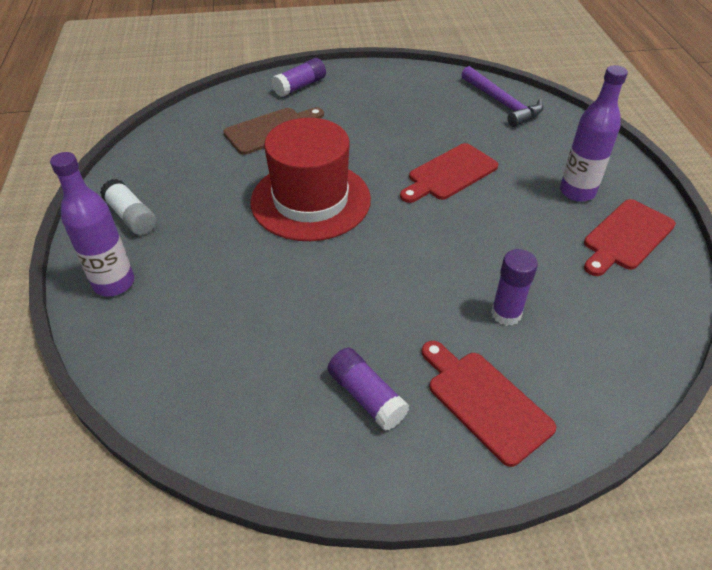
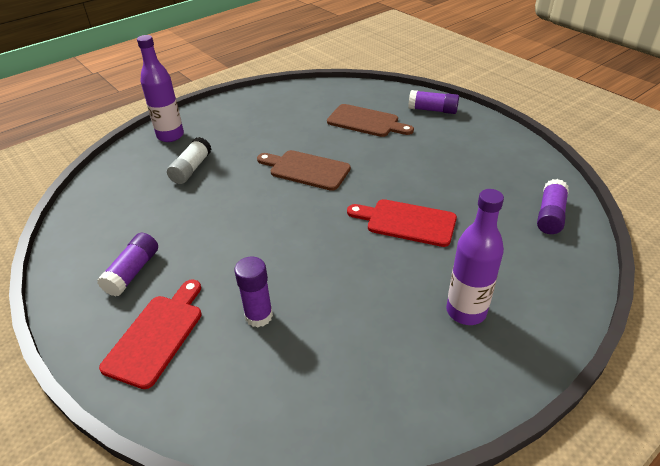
camera: 60 degrees right, 5 degrees down
(131, 217) = (229, 115): white glue stick -> white glue stick (191, 169)
(310, 200) = (306, 170): red hat -> brown cutting board
(502, 103) = (550, 215): purple hammer -> purple glue stick
(626, 237) = (430, 370): red cutting board -> none

